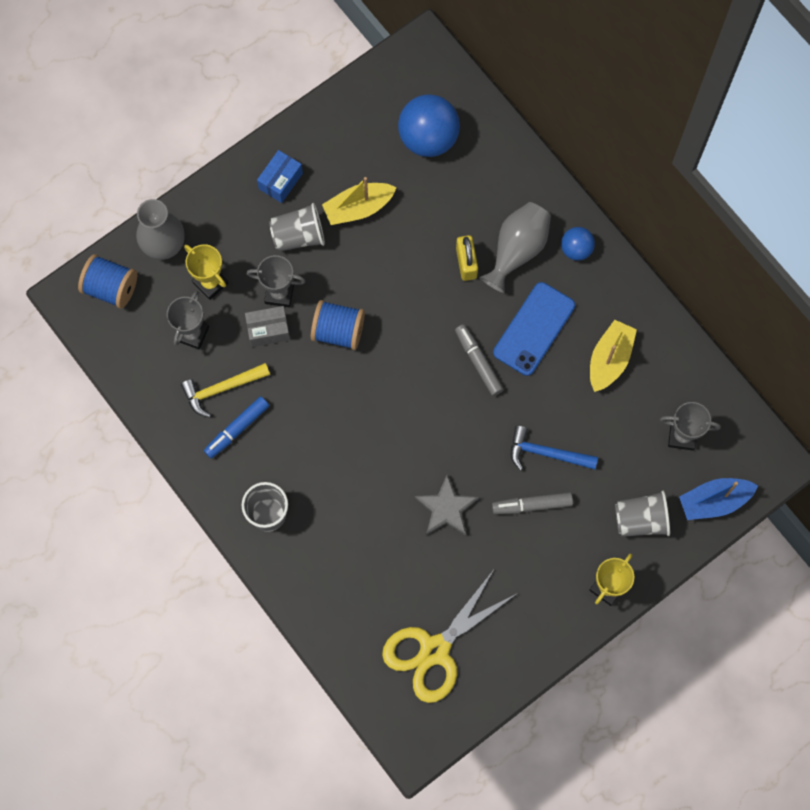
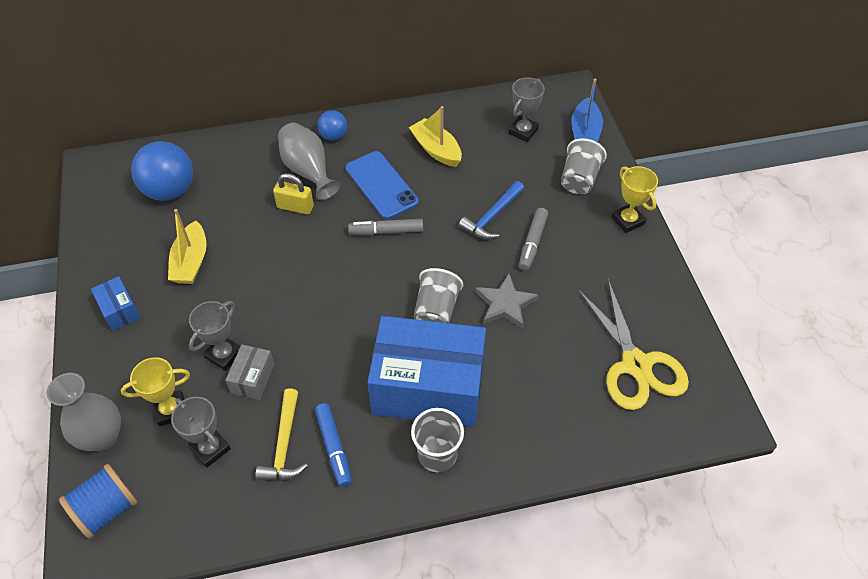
camera: 65 degrees left, 20 degrees down
(298, 236) = (181, 317): grey cup -> grey cup (436, 310)
(327, 479) = (428, 387): none -> blue box
(338, 331) = (292, 321): blue spool -> none

